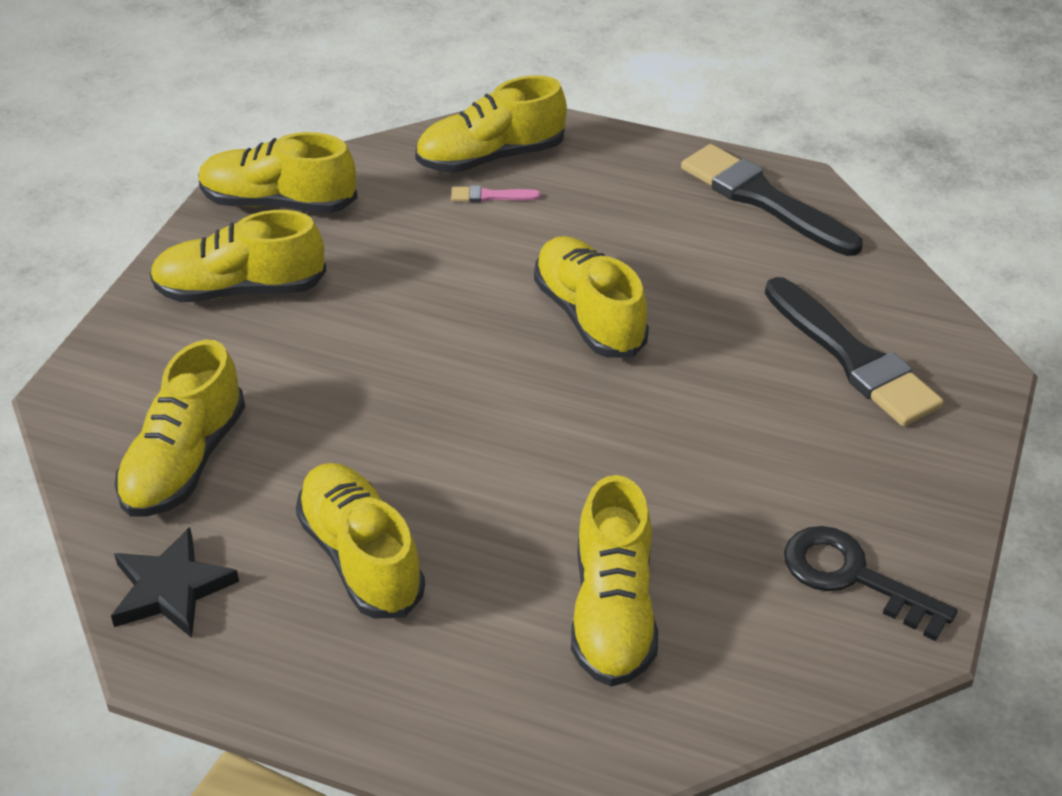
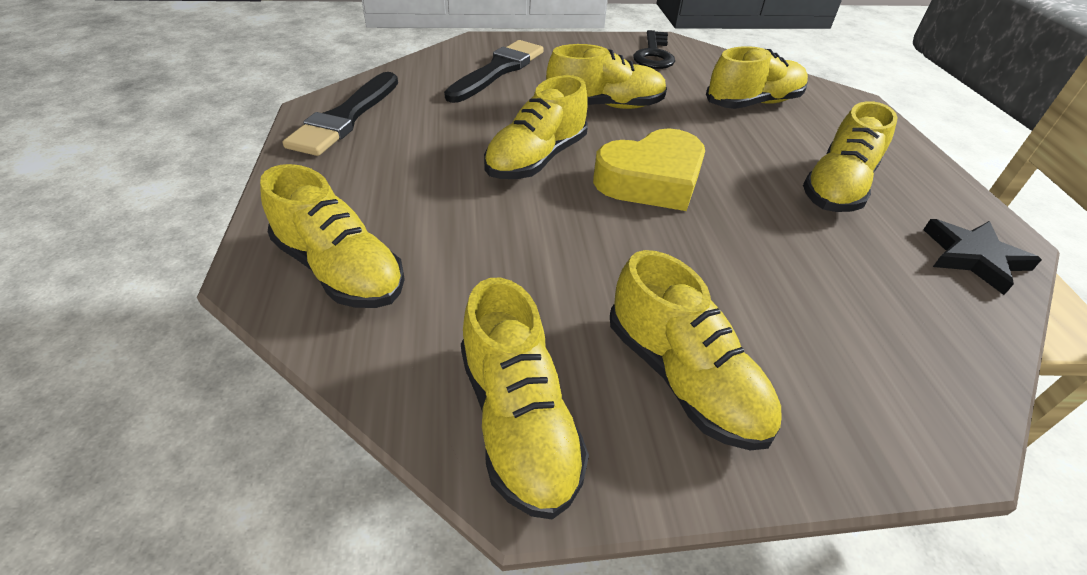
camera: 120 degrees left, 0 degrees up
(184, 461) = (891, 306): yellow shoe -> yellow shoe (605, 106)
(490, 196) = (410, 250): pink brush -> none
(490, 391) = (651, 180): none -> yellow heart

